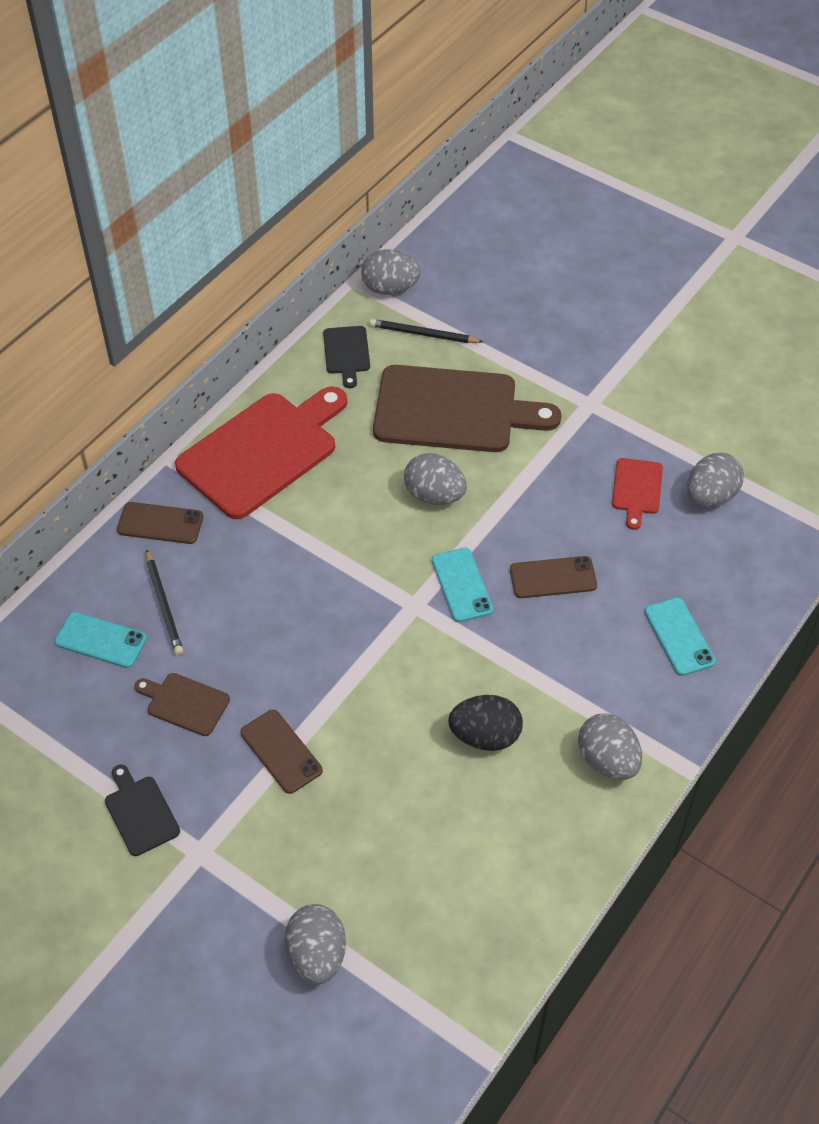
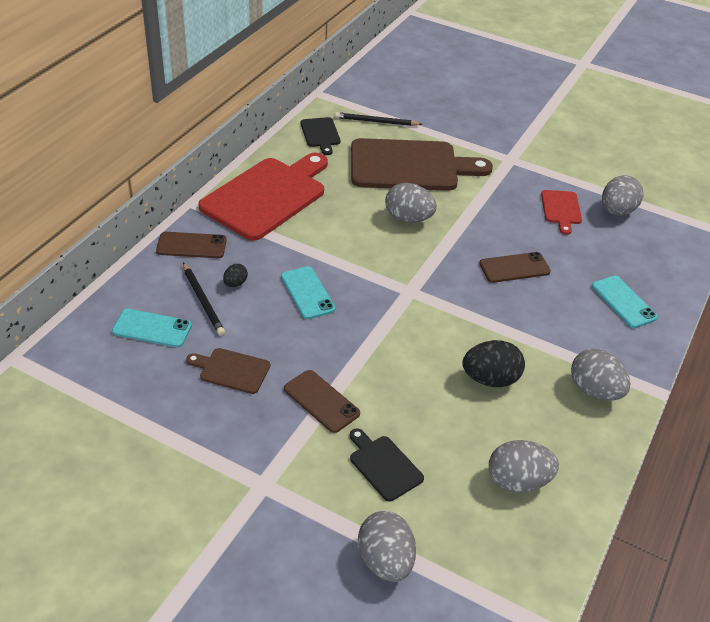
camera: 10 degrees left, 10 degrees down
(140, 812) = (204, 456): black cutting board -> black cutting board (383, 466)
(205, 582) = (235, 283): none -> black egg
(390, 288) = (345, 96): grey egg -> grey egg (518, 481)
(462, 585) = (444, 276): turquoise phone -> turquoise phone (307, 293)

